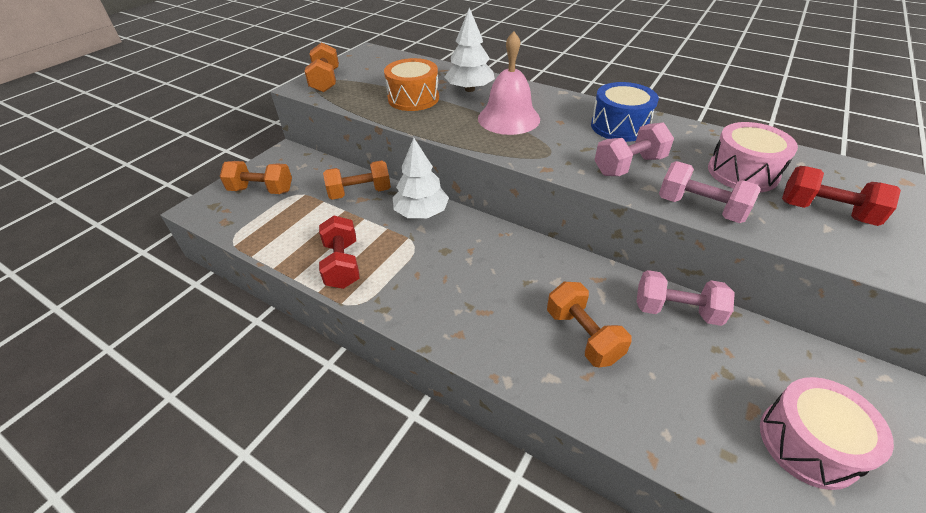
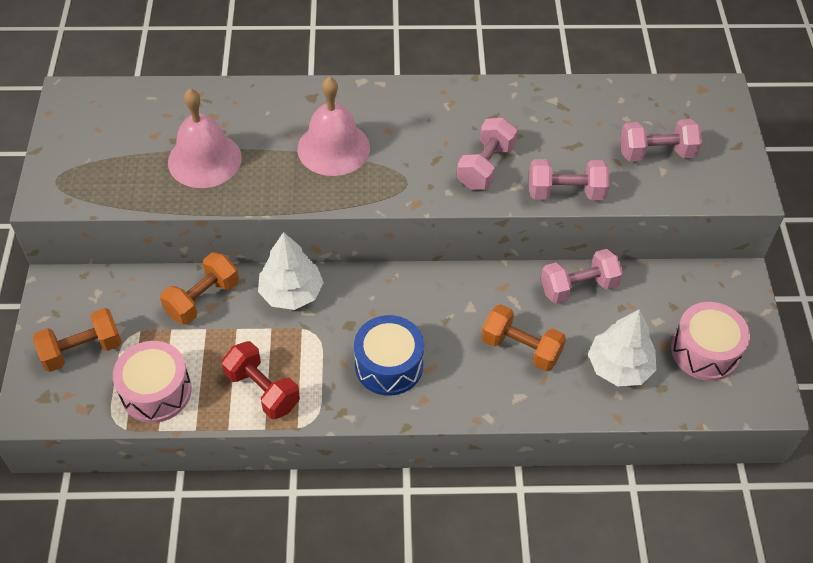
camera: 35 degrees left, 10 degrees up
(325, 81) = (67, 174): orange dumbbell -> none
(413, 98) = (204, 159): orange drum -> pink bell
(469, 89) = (257, 118): white tree -> white tree (619, 366)
(619, 126) = (448, 114): blue drum -> blue drum (389, 365)
(742, 172) = (580, 133): pink drum -> pink drum (156, 391)
(825, 212) = (656, 153): red dumbbell -> pink dumbbell

